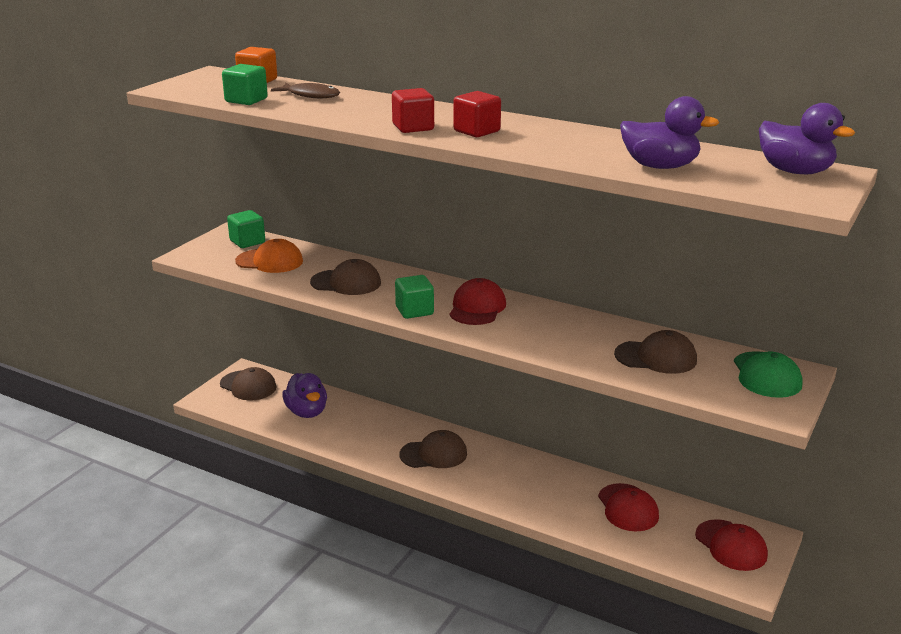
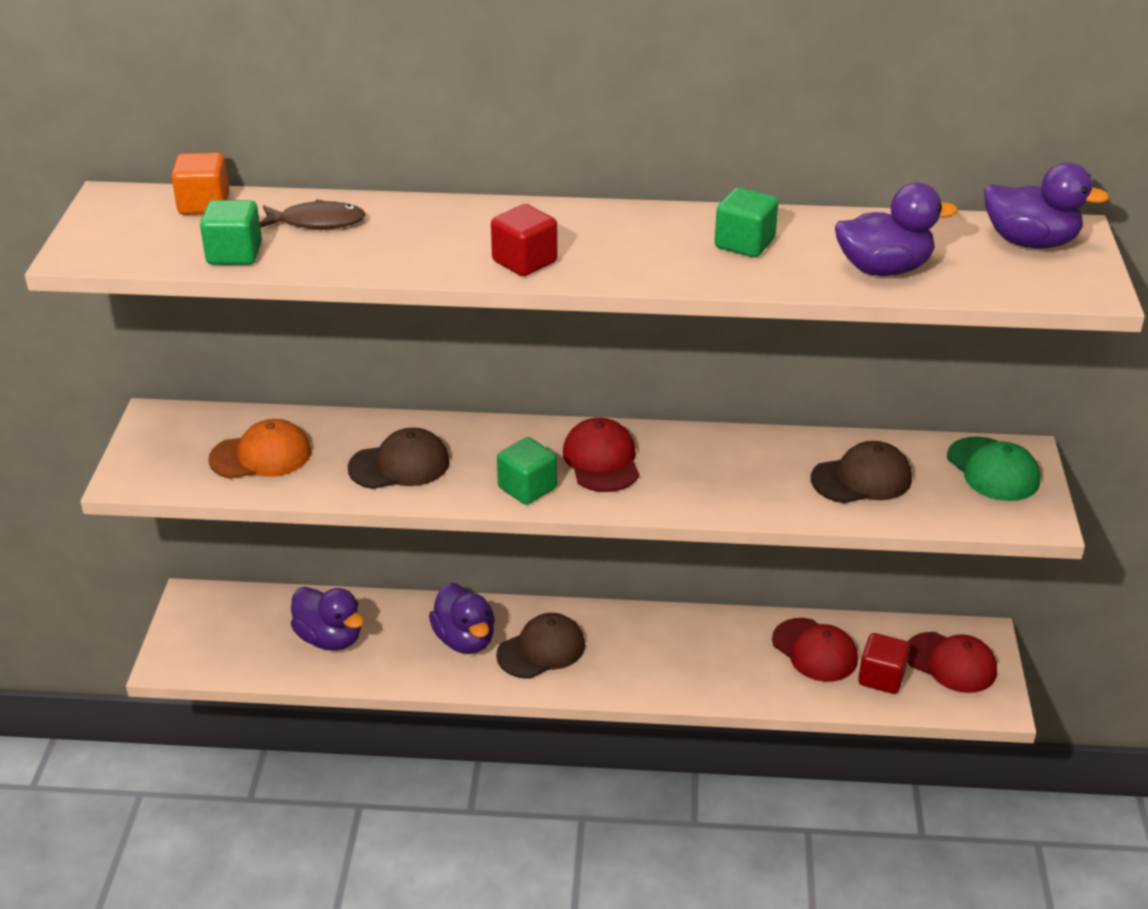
camera: 25 degrees left, 10 degrees up
(247, 242) = (197, 428): green cube -> green cube (744, 244)
(248, 386) = (215, 621): brown cap -> none
(389, 435) = (465, 640): none -> purple duck
(476, 131) = (612, 250): red cube -> red cube (881, 677)

